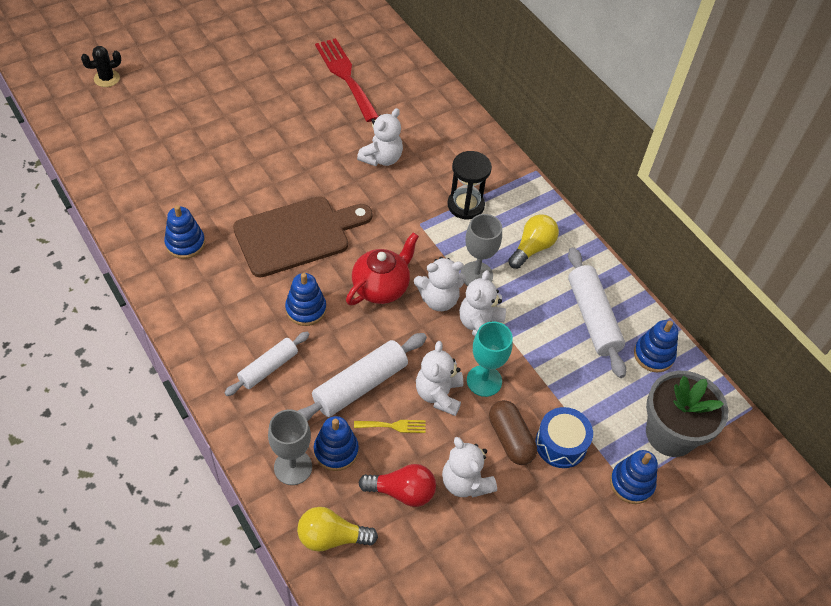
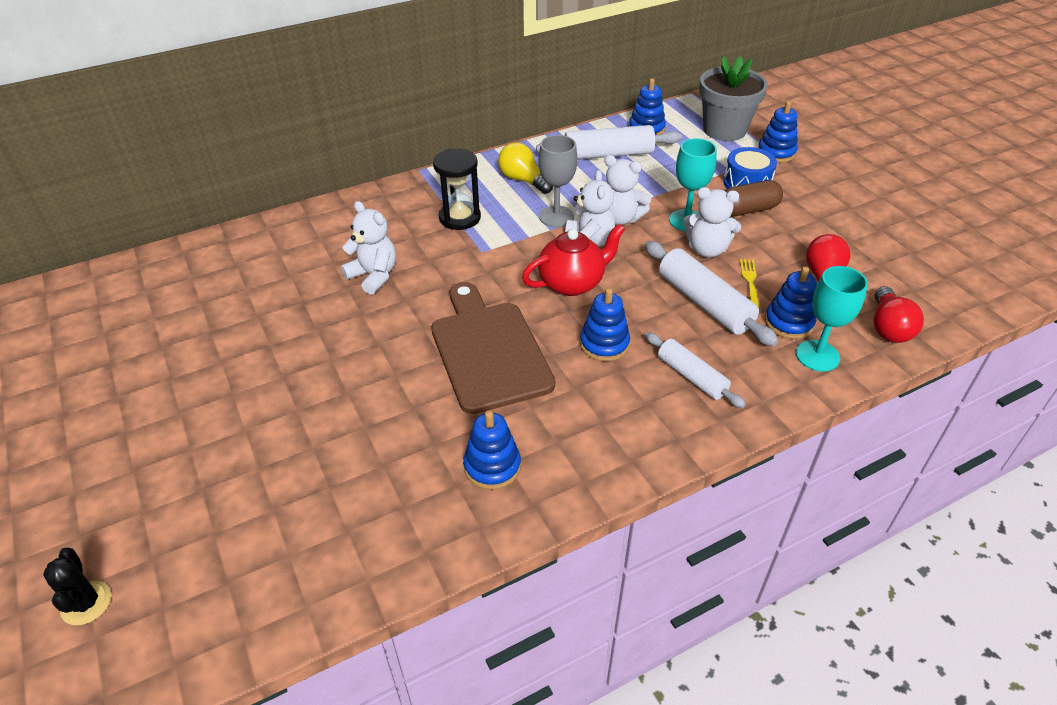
camera: 80 degrees left, 10 degrees down
(293, 467) = (817, 356): grey goblet -> turquoise goblet
(331, 537) = (888, 327): yellow light bulb -> red light bulb
(345, 76) = (214, 302): red fork -> none
(381, 287) = (572, 283): red teapot -> red teapot turned 105 degrees clockwise
(465, 482) = (801, 239): white teddy bear -> none

